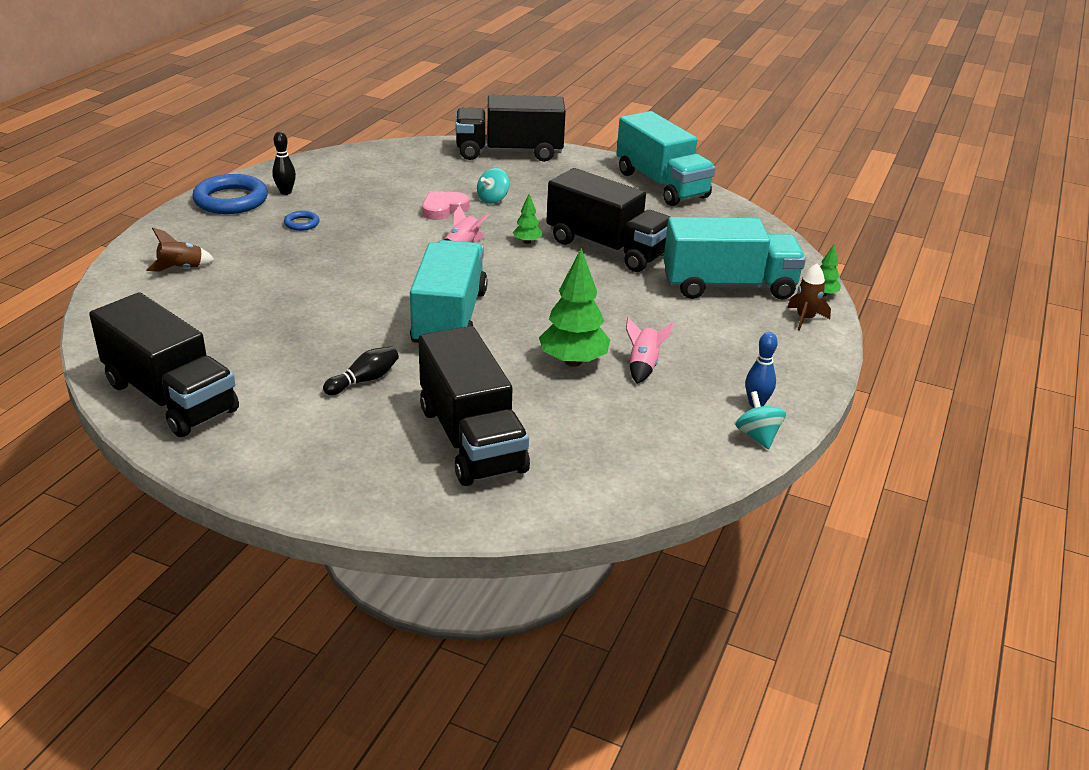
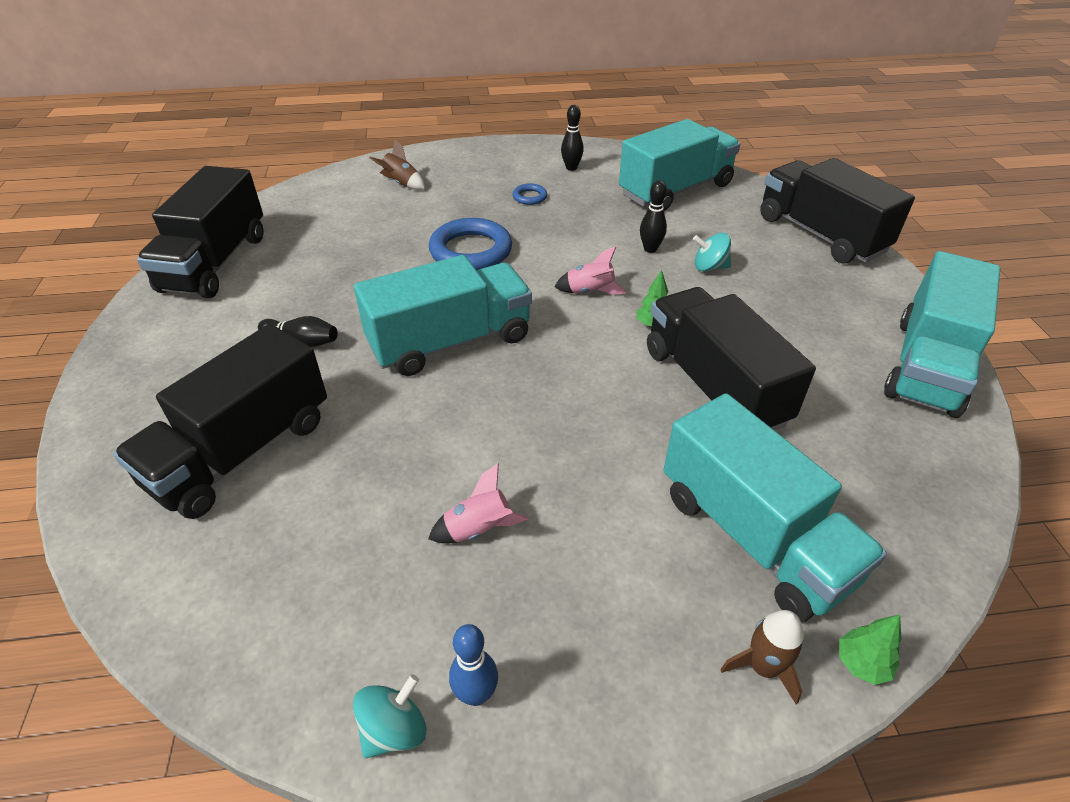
camera: 60 degrees right, 10 degrees up
(231, 200) = (527, 154): blue ring -> blue ring (471, 251)
(384, 170) = (675, 190): none -> turquoise truck
(443, 209) = (650, 249): pink heart -> black bowling pin
(573, 361) = (441, 464): green tree -> none
(607, 248) = (713, 386): black truck -> black truck turned 150 degrees clockwise

